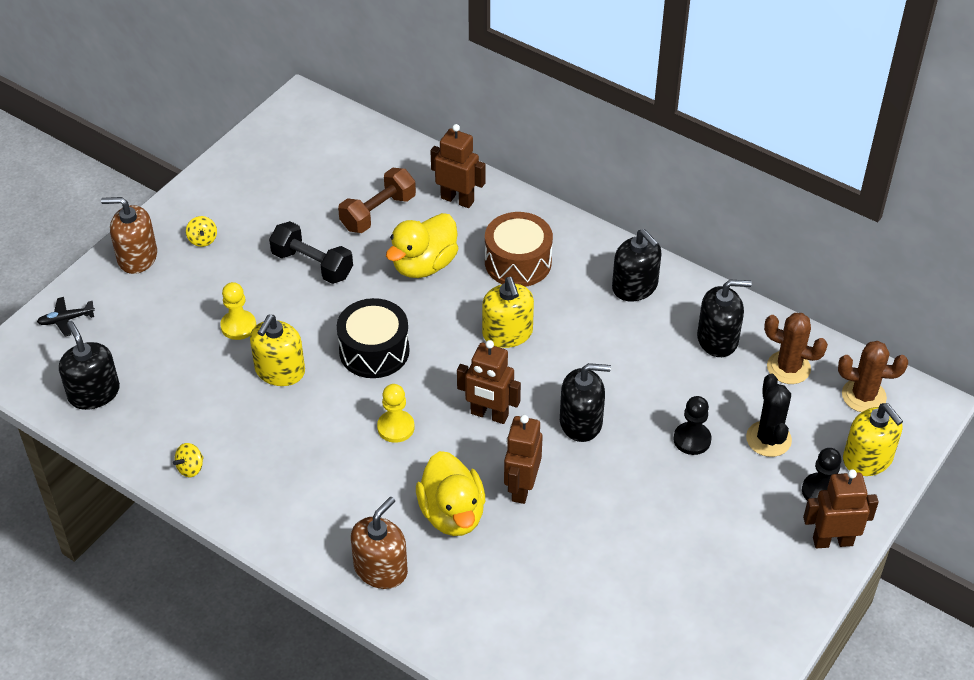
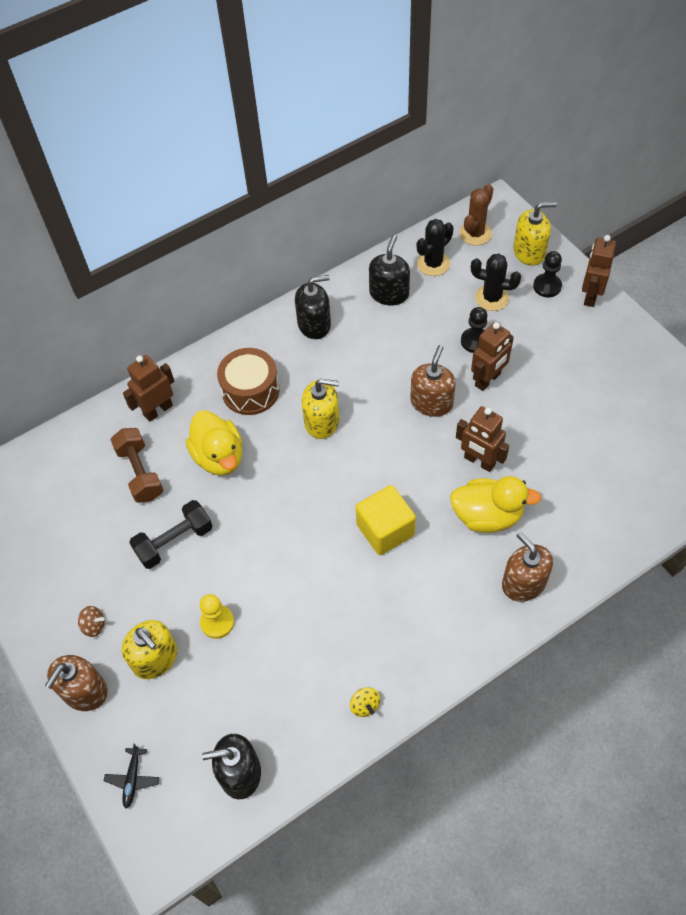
camera: 65 degrees left, 10 degrees up
(203, 240) = (94, 626): yellow spinning top -> brown spinning top
(280, 371) = (285, 602): yellow soap dispenser -> yellow soap dispenser (155, 658)
(374, 351) = (296, 522): black drum -> none
(396, 427) = (385, 530): yellow pawn -> yellow cube
(489, 415) = (399, 460): brown robot -> brown robot (488, 380)
(581, 422) = (431, 402): black soap dispenser -> brown soap dispenser
(788, 368) = (433, 264): brown cactus -> black cactus

